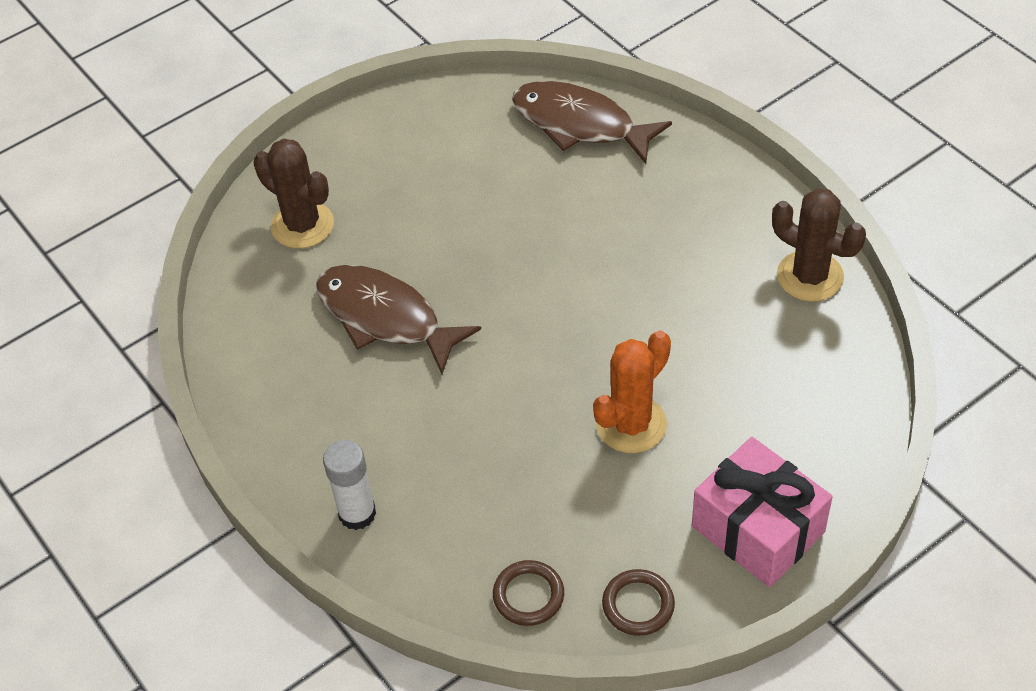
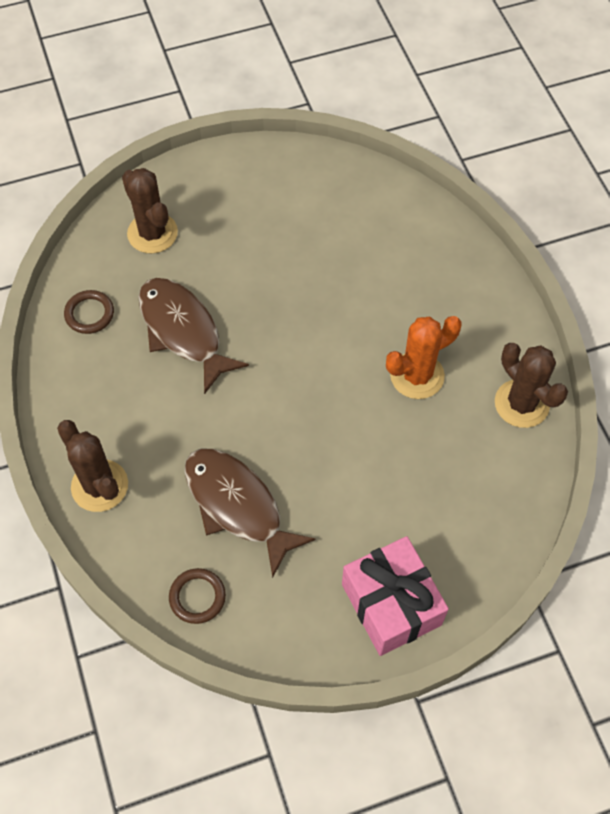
camera: 15 degrees right, 10 degrees up
(357, 513) = (99, 486): white glue stick -> brown cactus
(580, 124) = (396, 213): brown fish -> brown fish (238, 505)
(631, 424) = (331, 483): orange cactus -> orange cactus (417, 375)
(638, 605) = (275, 634): brown ring -> brown ring (89, 314)

